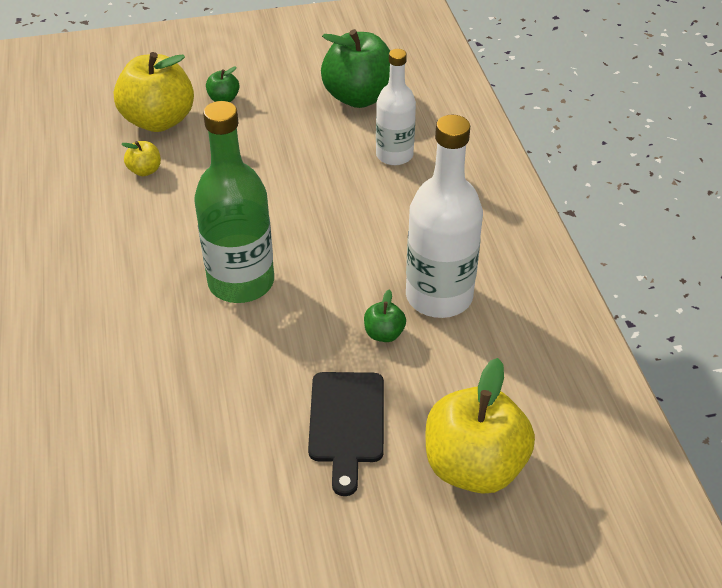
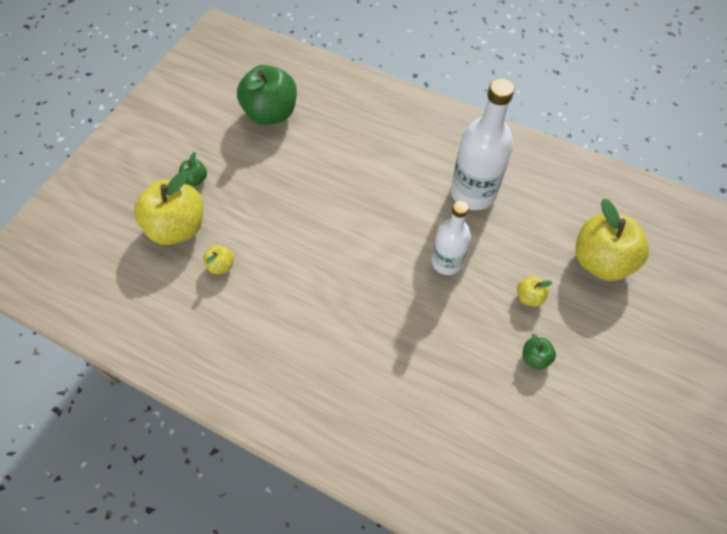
camera: 50 degrees left, 15 degrees up
(241, 282) = (376, 278): green bottle -> none
(346, 423) = (529, 297): black cutting board -> yellow apple
(384, 334) = (479, 236): green apple -> green apple (535, 358)
(394, 155) = (341, 133): white bottle -> white bottle (446, 262)

